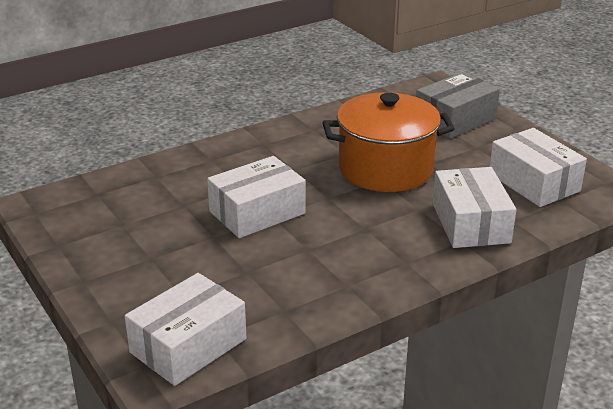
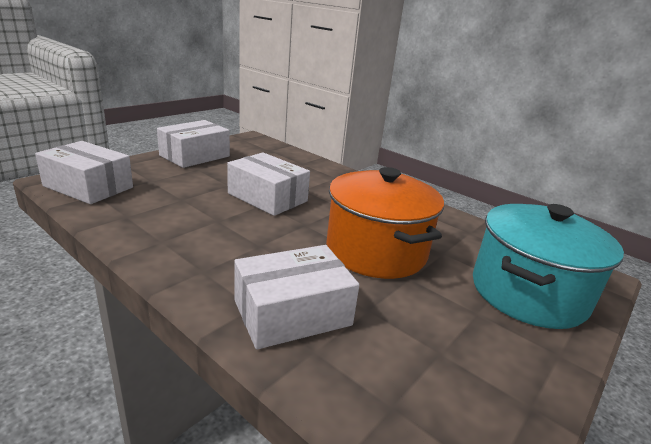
camera: 70 degrees right, 5 degrees down
(455, 119) = (528, 293): grey box -> turquoise pot
(534, 182) = (425, 371): white box -> white box (195, 156)

